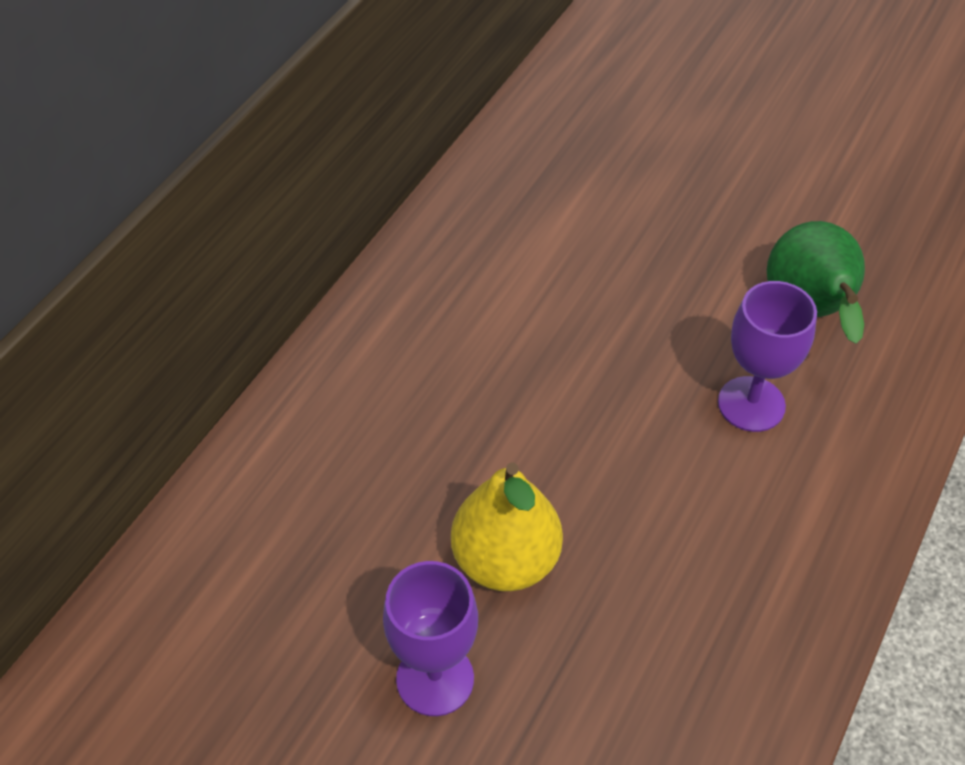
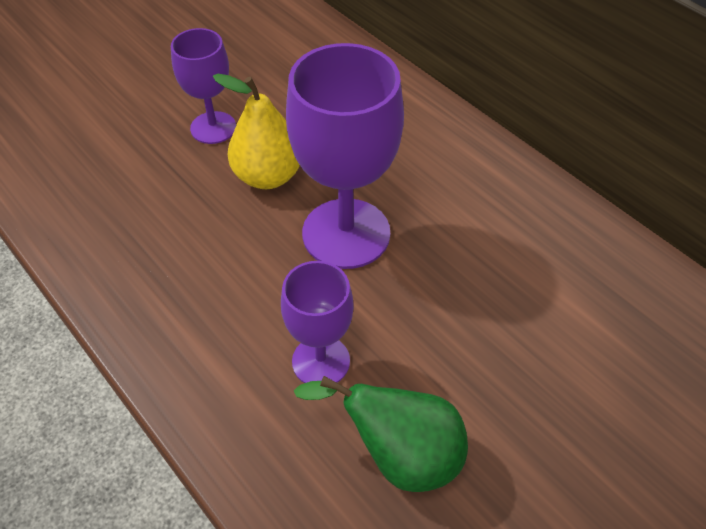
camera: 110 degrees right, 0 degrees up
(564, 436) = (346, 233): none -> purple goblet

